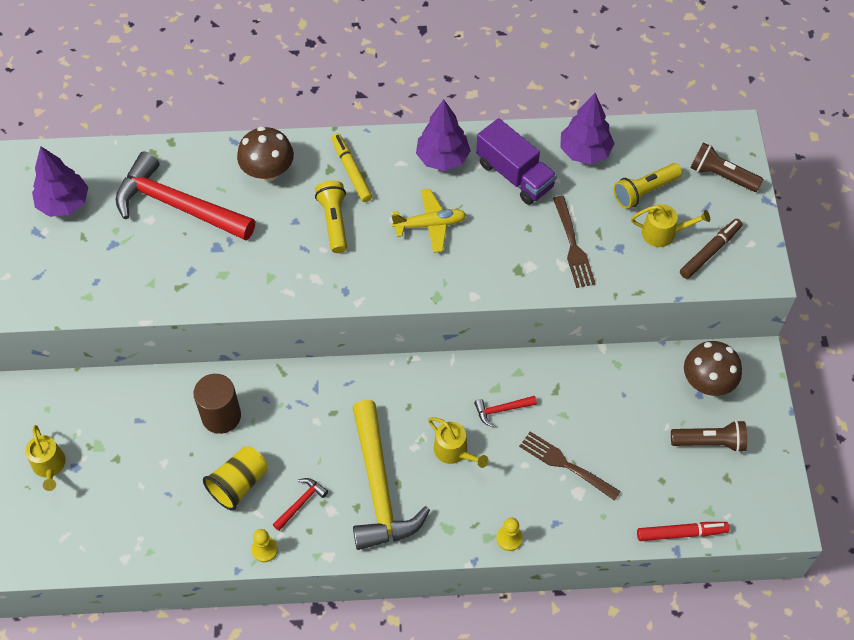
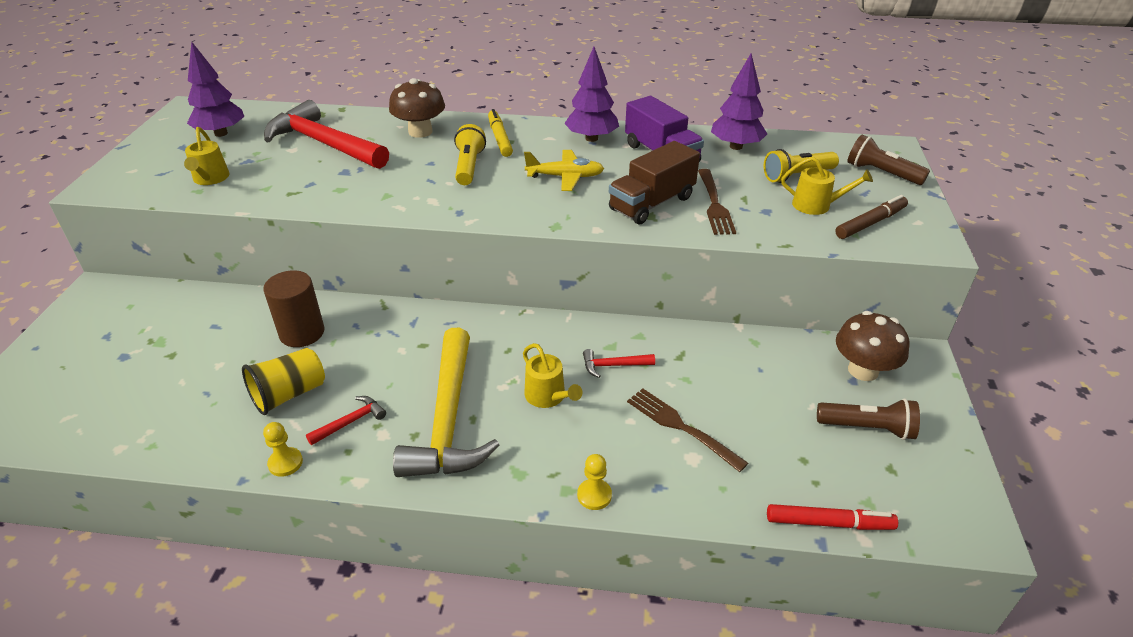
camera: 10 degrees right, 20 degrees down
(49, 466) = (98, 352): yellow watering can -> yellow watering can (210, 179)
(516, 252) = (652, 203): none -> brown truck

